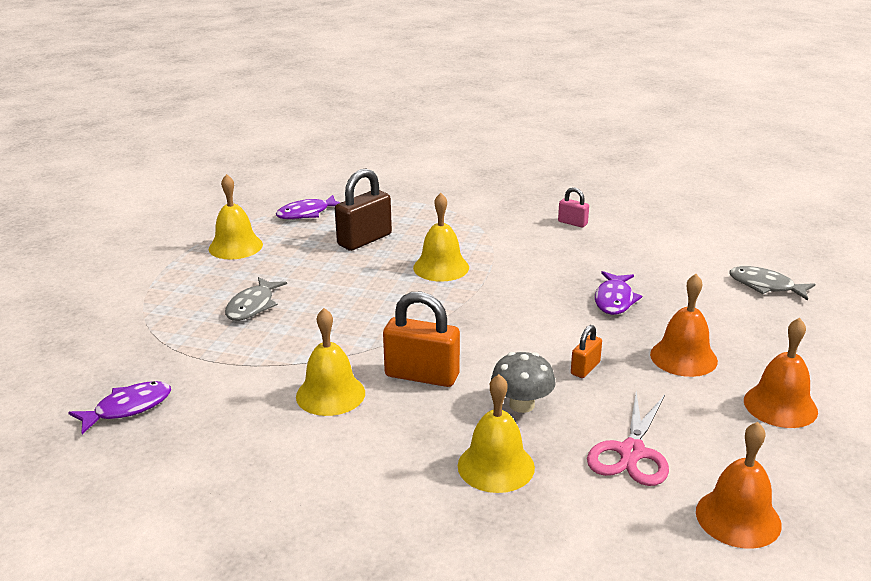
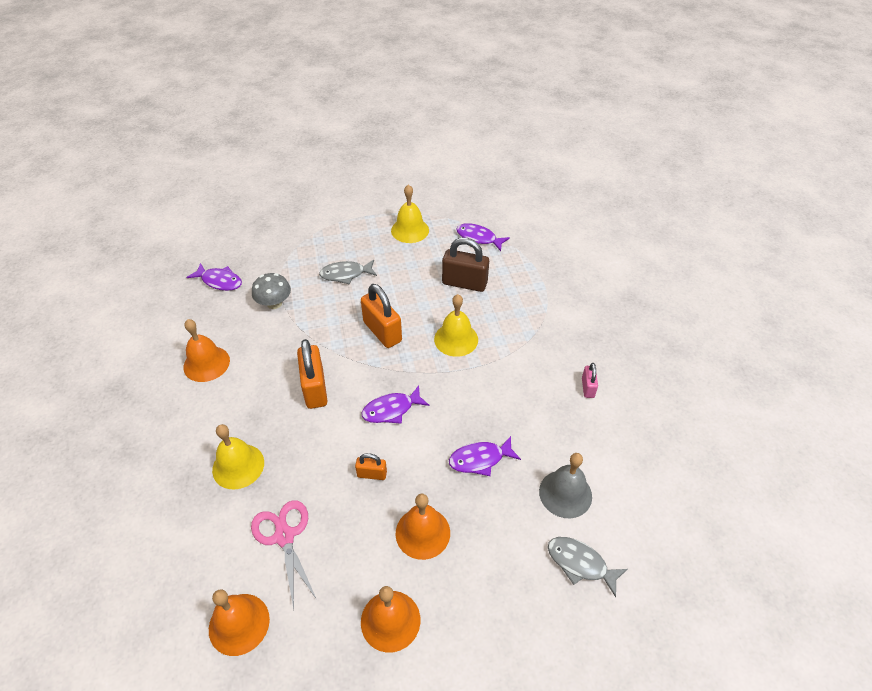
camera: 60 degrees right, 20 degrees up
(283, 456) = (206, 363): none -> orange bell
(330, 394) = (273, 355): yellow bell -> none
(380, 307) = (382, 332): none -> orange padlock
(504, 332) = (391, 410): none -> purple fish
(522, 405) = (309, 454): grey mushroom -> grey mushroom (274, 303)
(631, 452) = (284, 536): pink scissors -> pink scissors turned 75 degrees clockwise
(686, 270) = (565, 493): none -> grey bell
(765, 286) = (580, 563): grey fish -> grey fish turned 60 degrees counterclockwise

